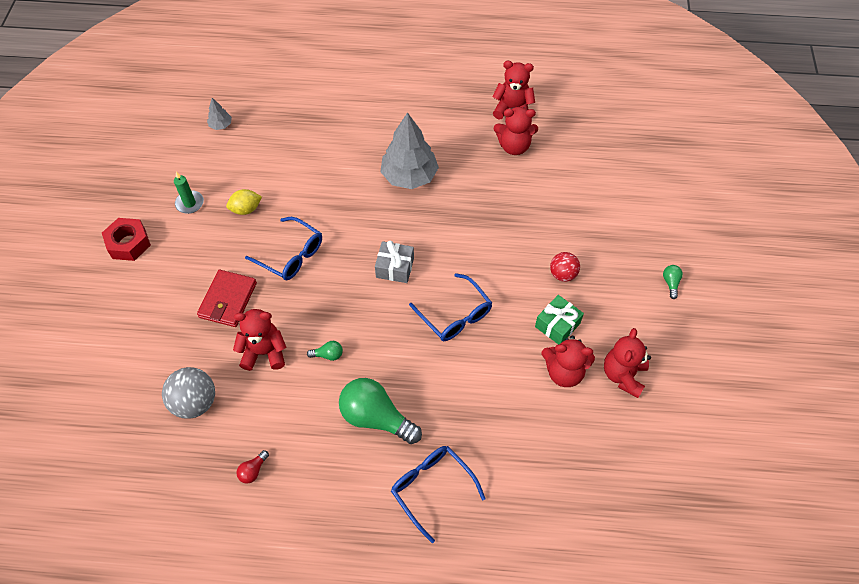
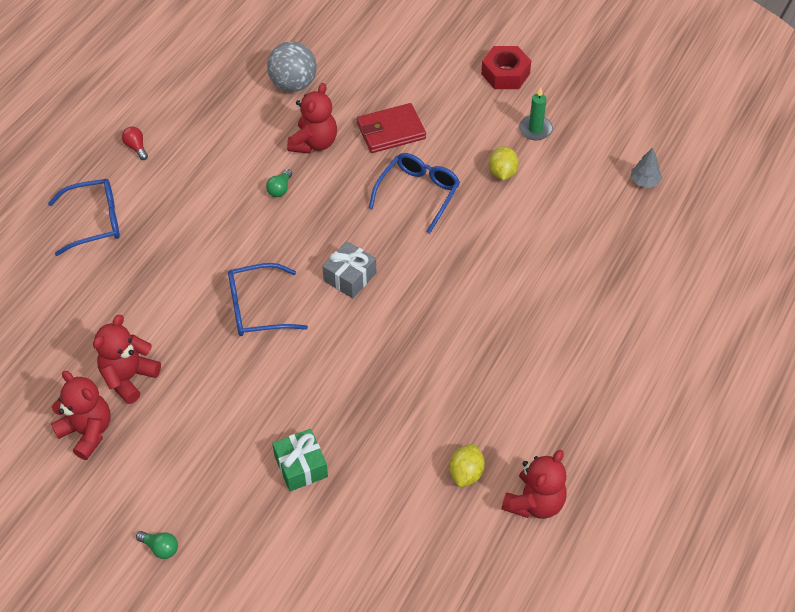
camera: 115 degrees right, 5 degrees down
(228, 300) = (391, 131): red wallet -> red wallet turned 60 degrees counterclockwise
(253, 471) = (201, 106): red light bulb -> red light bulb (136, 147)
(291, 255) = (418, 194): blue glasses -> blue glasses turned 150 degrees clockwise
(376, 417) = (190, 204): green light bulb -> none
(409, 176) = (473, 337): grey tree -> none
(514, 146) = (466, 473): red teddy bear -> yellow lemon
(557, 325) = (185, 398): green gift -> green gift (301, 466)
(562, 274) = (244, 435): red ball -> none

